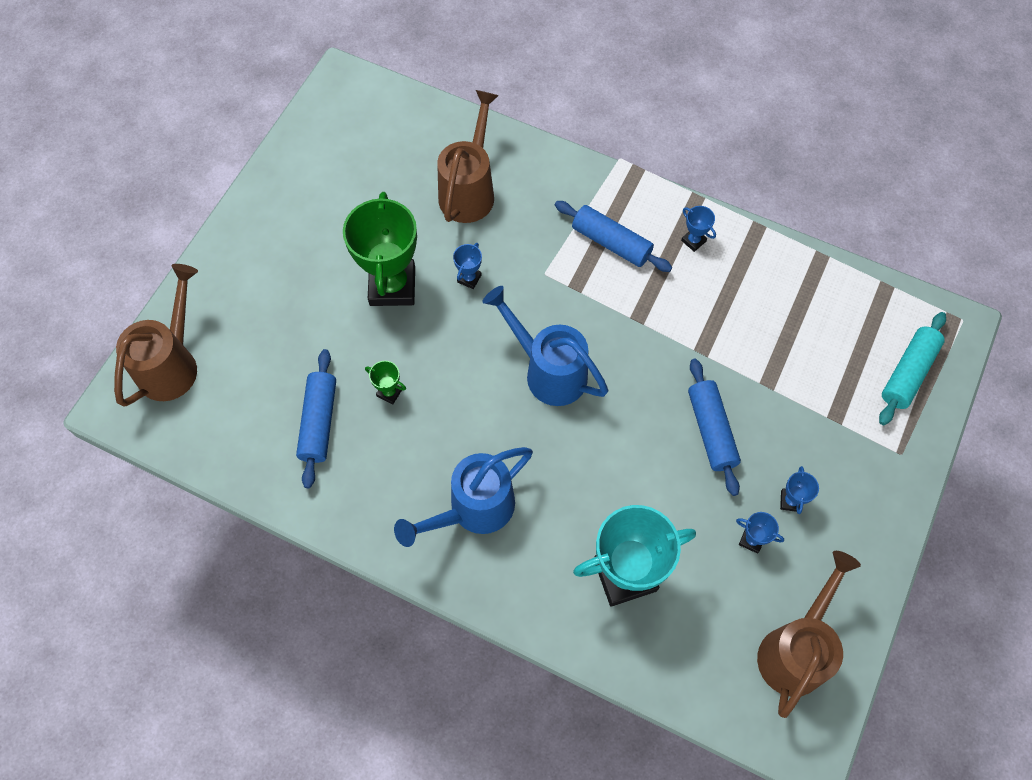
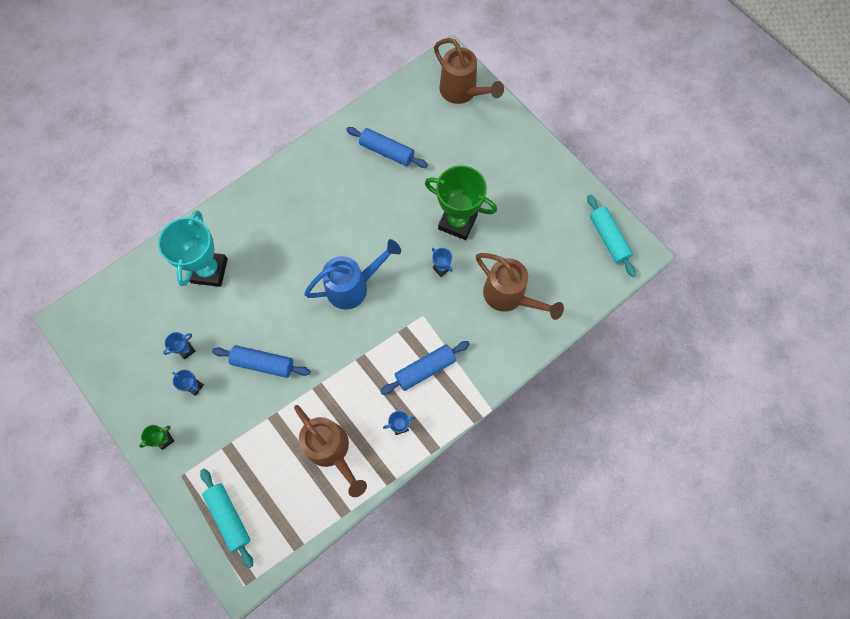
camera: 115 degrees right, 5 degrees up
(338, 115) = (608, 238): none -> turquoise rolling pin
(389, 392) = (386, 194): green trophy -> green trophy (165, 439)
(474, 509) = (291, 209): blue watering can -> none
(795, 650) = (115, 340): brown watering can -> brown watering can (331, 450)

